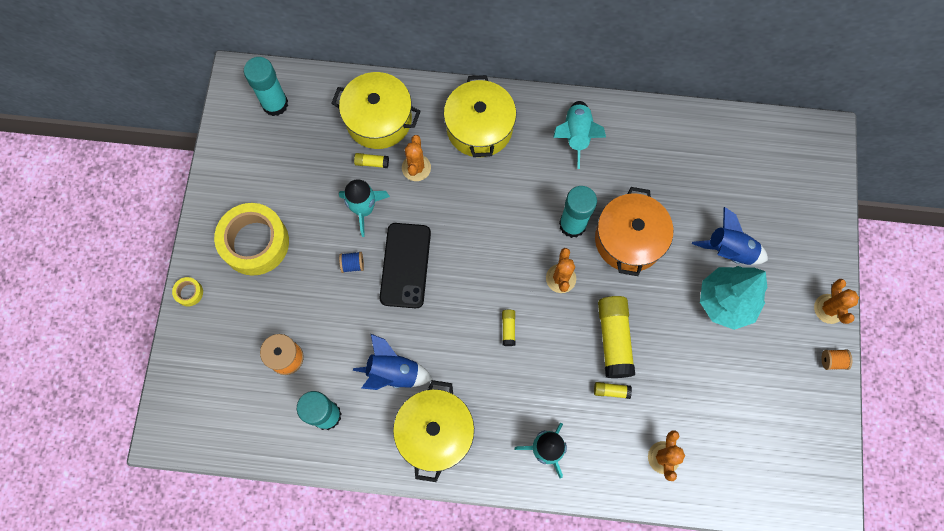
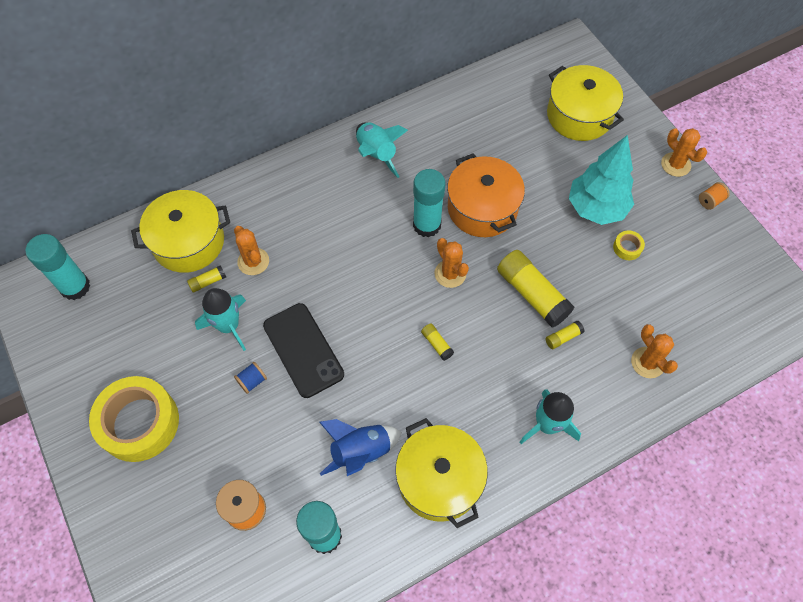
camera: 35 degrees left, 10 degrees down
(189, 293) = (100, 515): yellow tape -> yellow tape (627, 248)
(479, 128) = (287, 196): yellow pot -> yellow pot (579, 115)
(729, 250) = (567, 168): blue rocket -> none

